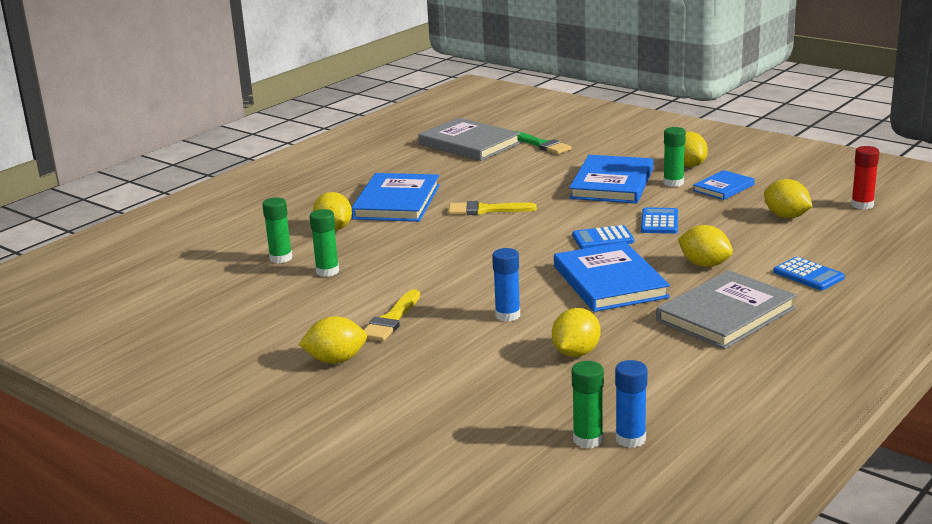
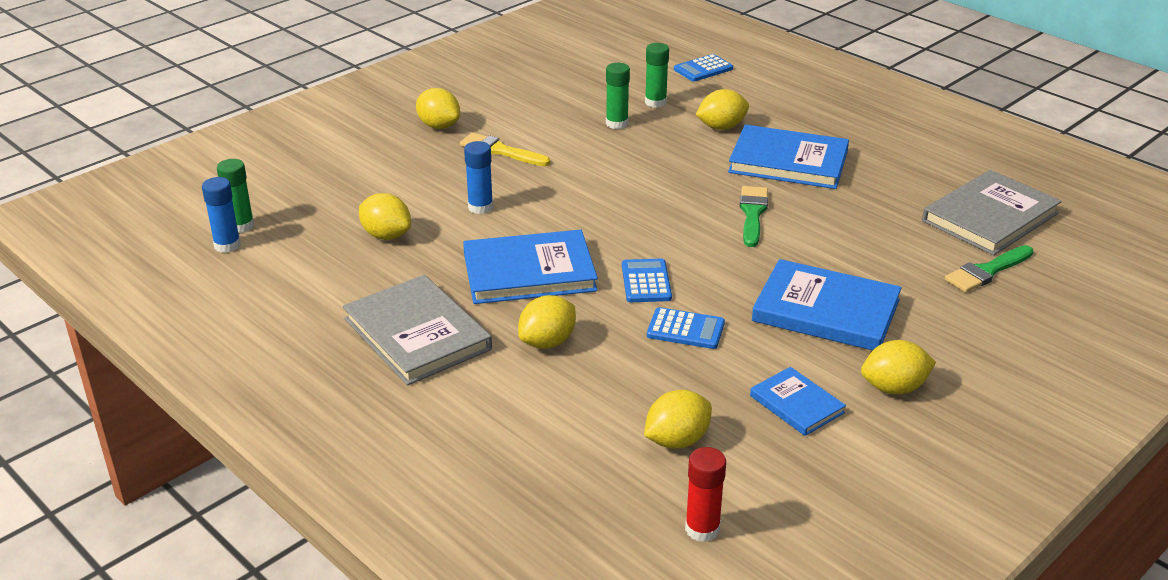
camera: 95 degrees right, 10 degrees up
(336, 360) = (439, 126): yellow lemon -> yellow lemon turned 45 degrees counterclockwise
(486, 210) = (752, 214): yellow brush -> green brush
(673, 183) = (822, 362): green glue stick -> none
(808, 275) = (487, 416): blue calculator -> blue calculator (703, 69)

